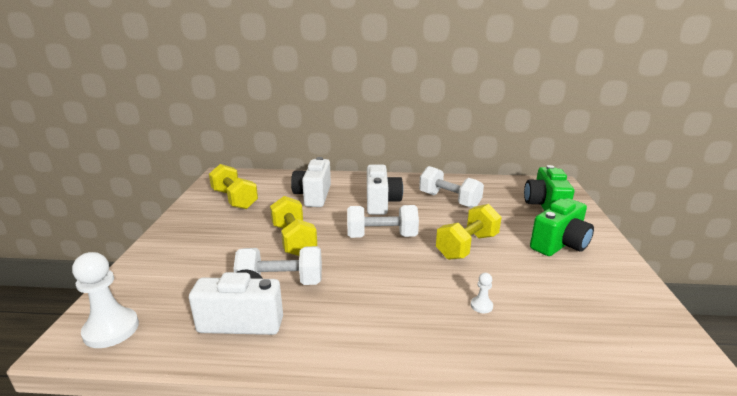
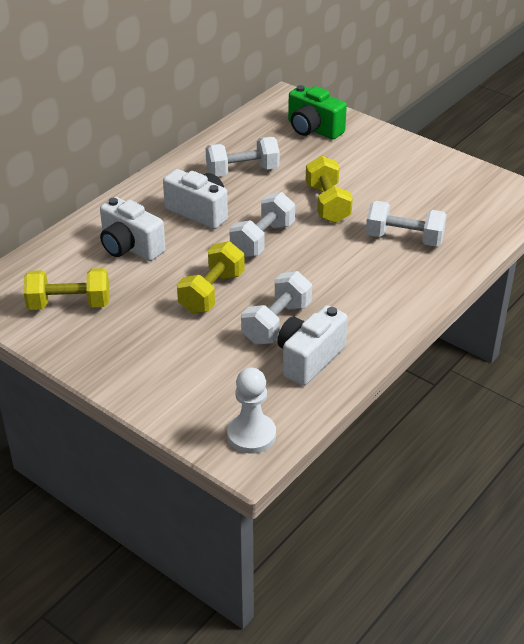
camera: 55 degrees left, 15 degrees up
(294, 240) = (212, 292): yellow dumbbell -> yellow dumbbell turned 75 degrees counterclockwise
(481, 306) = (404, 238): white pawn -> white dumbbell
(560, 244) = (373, 160): green camera -> none

